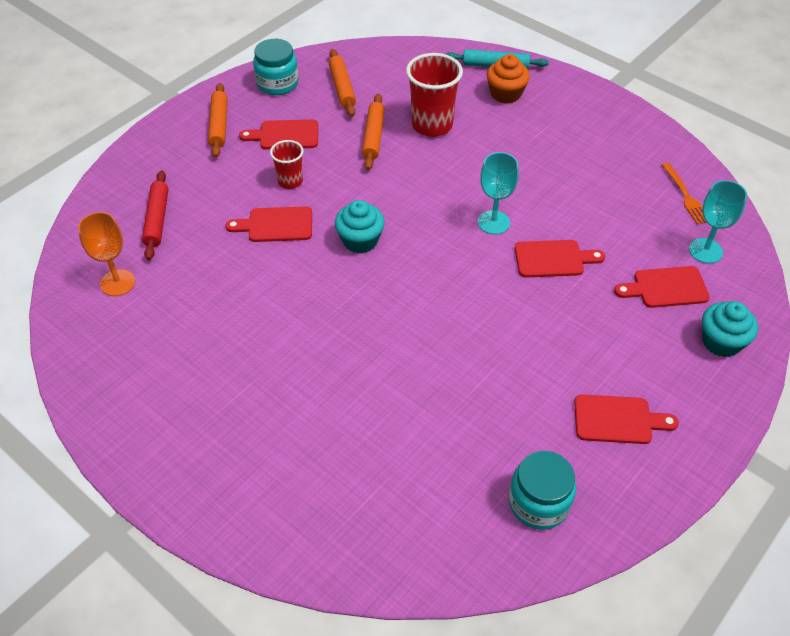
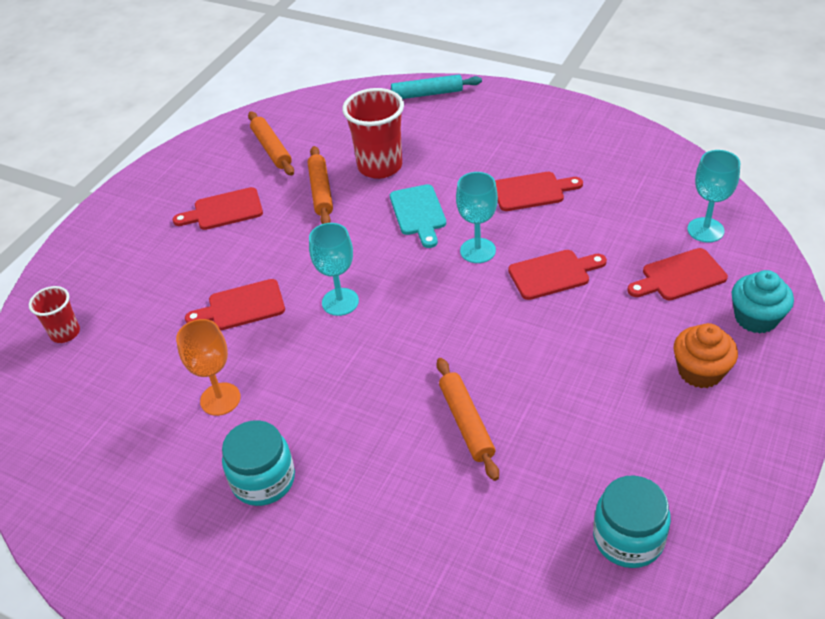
camera: 10 degrees left, 5 degrees down
(117, 283) = (77, 411): orange goblet -> orange goblet (220, 399)
(157, 219) = (104, 331): red rolling pin -> none
(219, 125) = (147, 215): orange rolling pin -> orange rolling pin (466, 422)
(277, 83) = (200, 159): turquoise jar -> turquoise jar (263, 480)
(290, 181) = (244, 257): red cup -> red cup (65, 333)
(360, 240) = (340, 302): turquoise cupcake -> turquoise goblet
(452, 176) = (418, 213): none -> turquoise cutting board
(505, 94) = (447, 119): orange cupcake -> orange cupcake (700, 371)
(618, 420) = (680, 426): red cutting board -> red cutting board (532, 191)
(685, 196) = (665, 180): orange fork -> none

